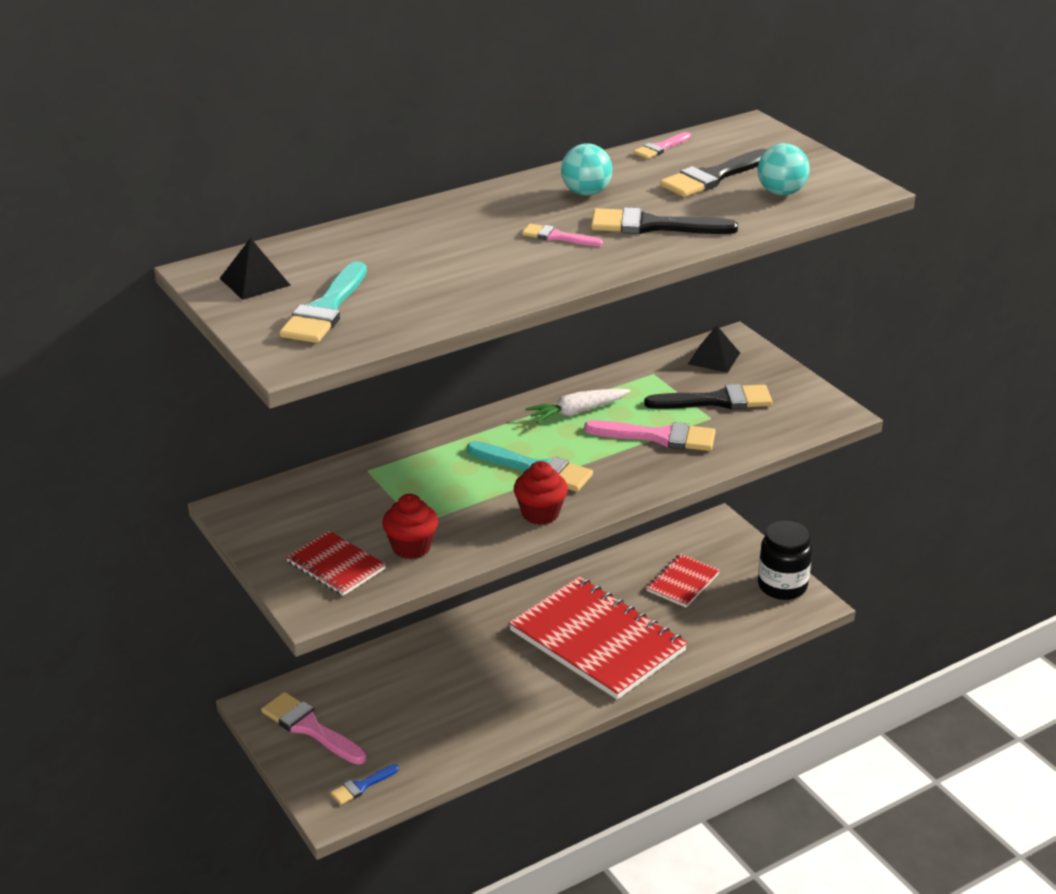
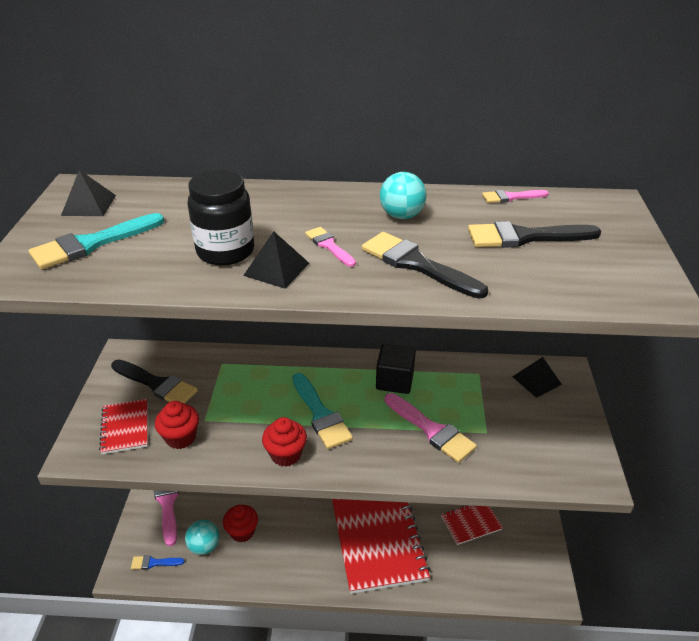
camera: 35 degrees right, 5 degrees up
(437, 709) = (242, 532): none -> red cupcake
(539, 269) = (276, 269): none -> black pyramid
(577, 412) = (394, 381): white carrot -> black cube
(717, 401) = (505, 419): black brush -> black brush (157, 384)
(781, 193) = (570, 273): turquoise ball -> turquoise ball (204, 546)
(782, 586) = (540, 566): black jar -> black jar (225, 251)

